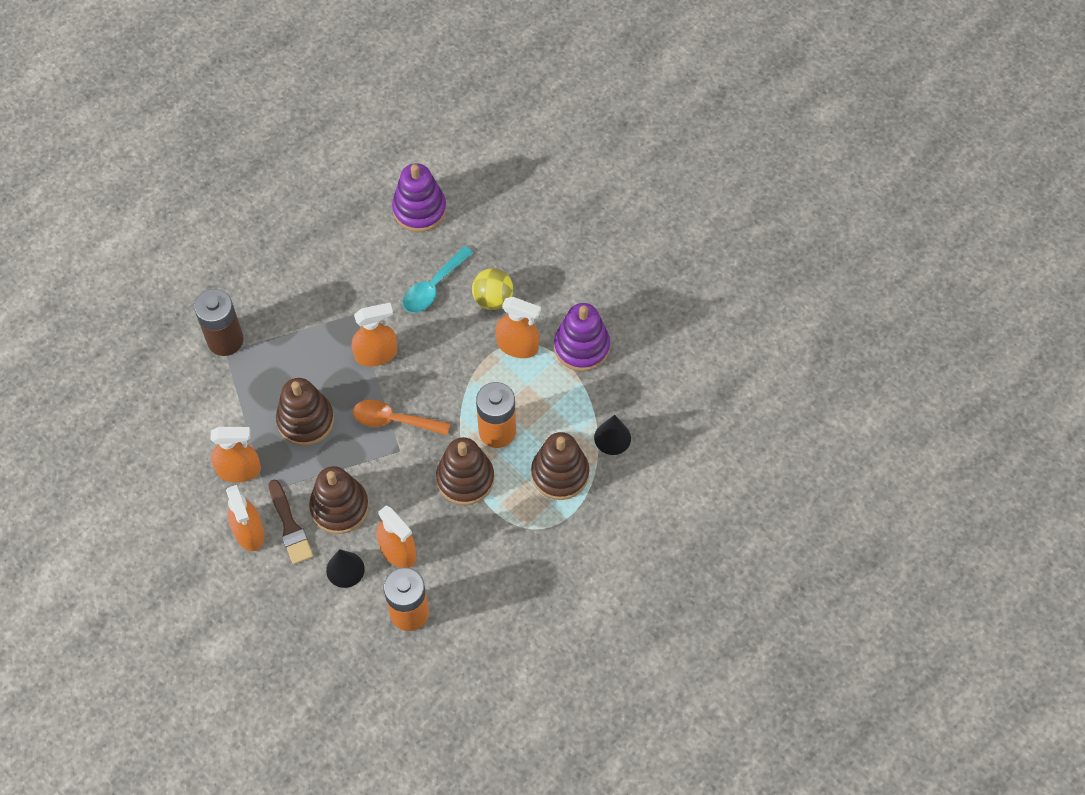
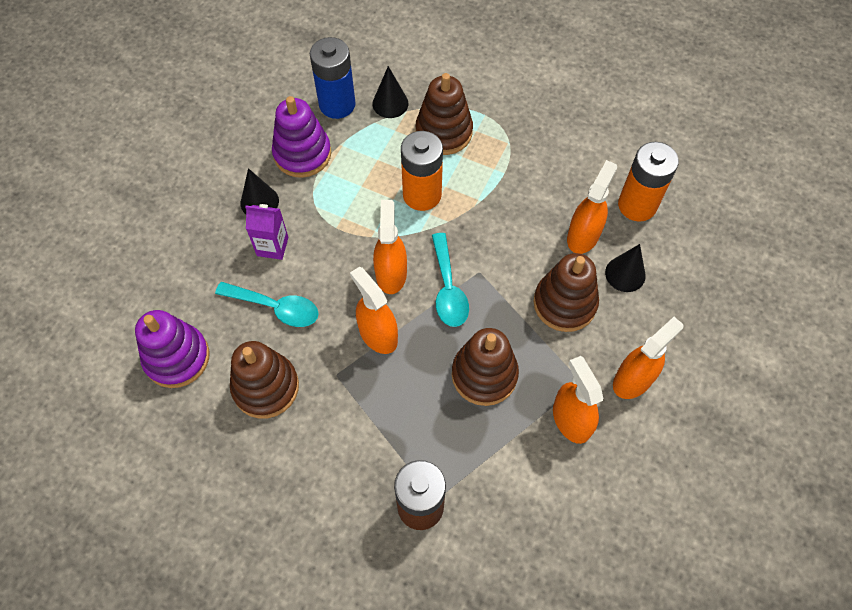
camera: 110 degrees left, 0 degrees up
(290, 526) = (607, 342): brown brush -> none
(394, 420) = (448, 289): orange spoon -> turquoise spoon
(465, 479) = (483, 205): brown stacking toy -> brown stacking toy (266, 387)
(493, 299) = (272, 246): yellow ball -> purple carton
(517, 346) = (320, 207): orange spray bottle -> orange spray bottle (391, 273)
(543, 300) = (259, 202): none -> black cone
(628, 391) = (337, 104): none -> blue battery

